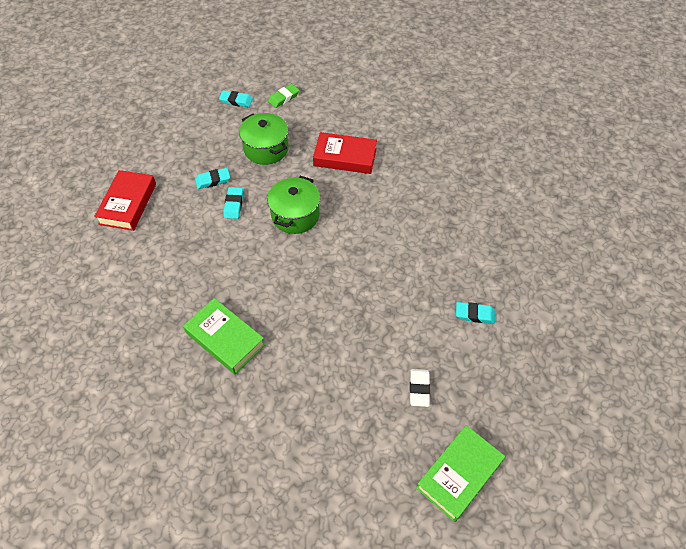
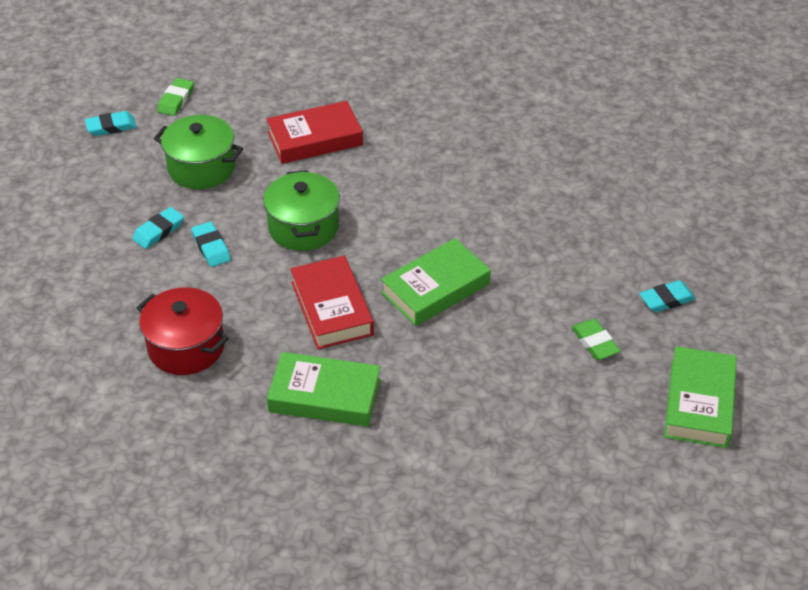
camera: 30 degrees left, 10 degrees down
(128, 204) = (59, 305): red book -> red book (331, 308)
(173, 265) = (186, 347): none -> red pot
(344, 296) = (435, 288): none -> green book
(419, 389) = (594, 342): white eraser -> green eraser
(474, 314) = (599, 243): turquoise eraser -> turquoise eraser (666, 299)

